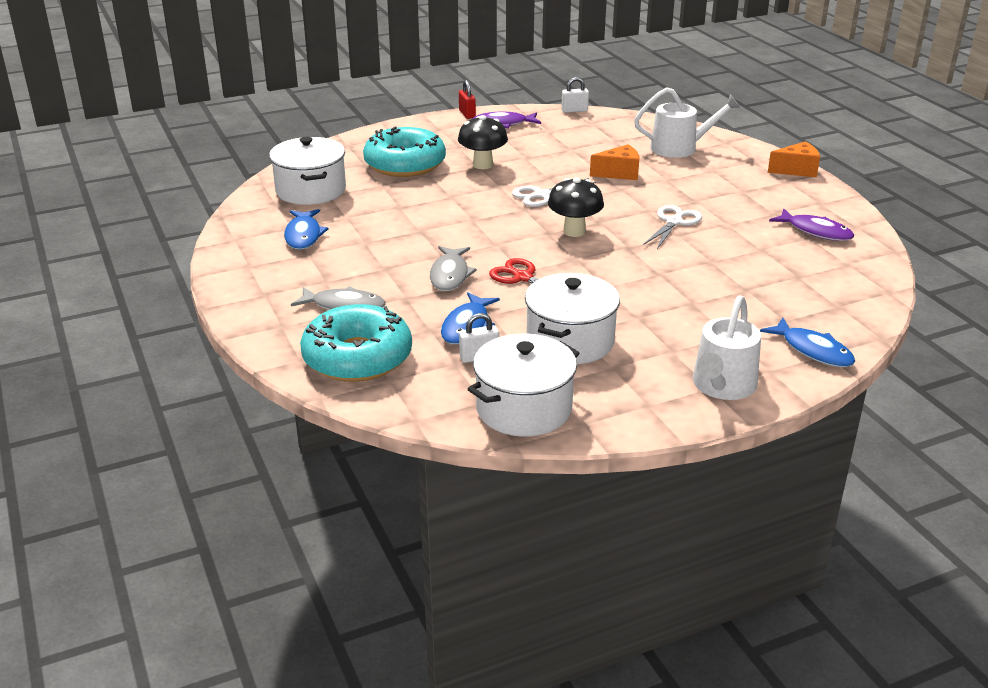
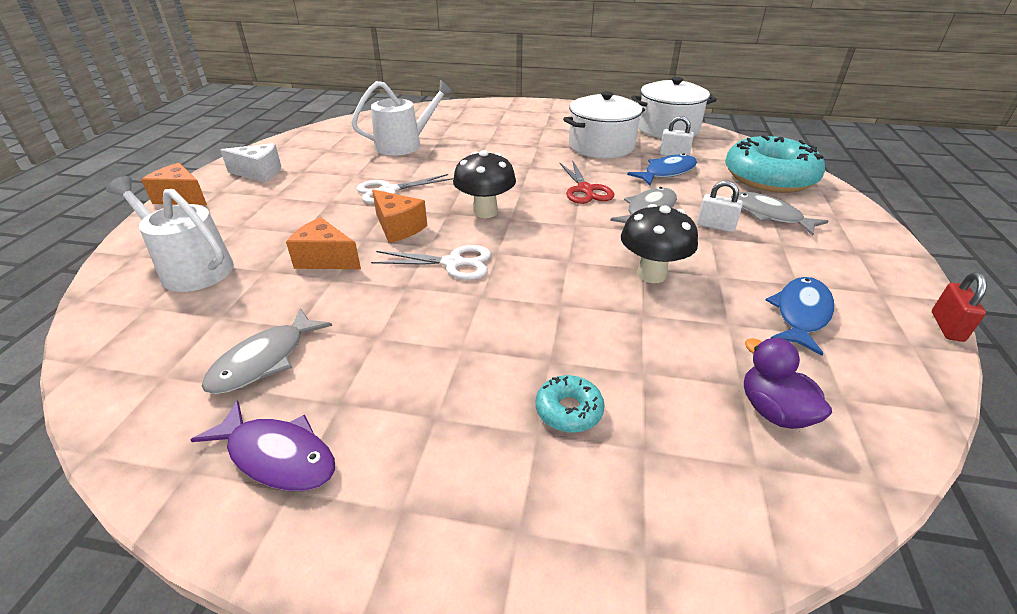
camera: 145 degrees left, 5 degrees up
(311, 190) = (773, 411): white pot -> purple duck
(405, 164) = (568, 410): turquoise donut -> turquoise donut, size x0.42
(467, 114) = (278, 551): red padlock -> red padlock (947, 327)
(483, 165) = (453, 349): black mushroom -> black mushroom (651, 274)
(560, 137) = (264, 360): none -> grey fish
(574, 110) = (109, 432): white padlock -> white padlock (715, 226)
(613, 201) = (398, 228): none -> orange cheese
(722, 386) = (543, 110): white watering can -> white watering can (404, 145)
(799, 201) = (259, 173): none -> white cheese
(813, 350) = (469, 108): blue fish -> none
(816, 231) = (313, 151): purple fish -> none

